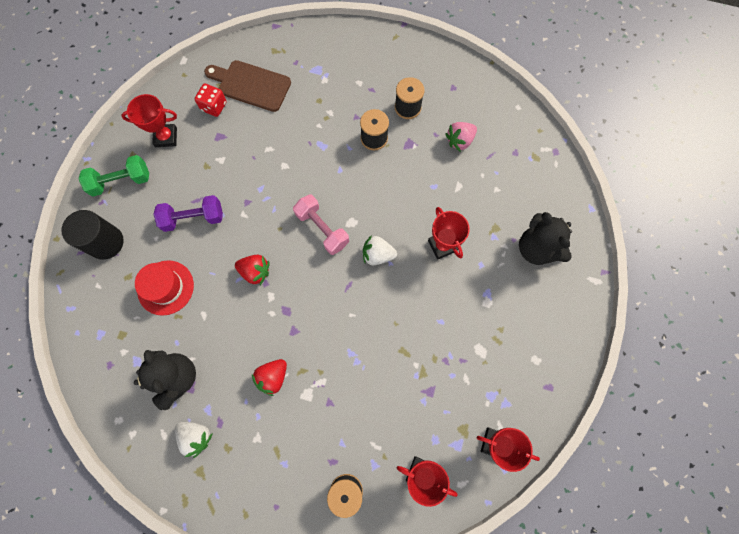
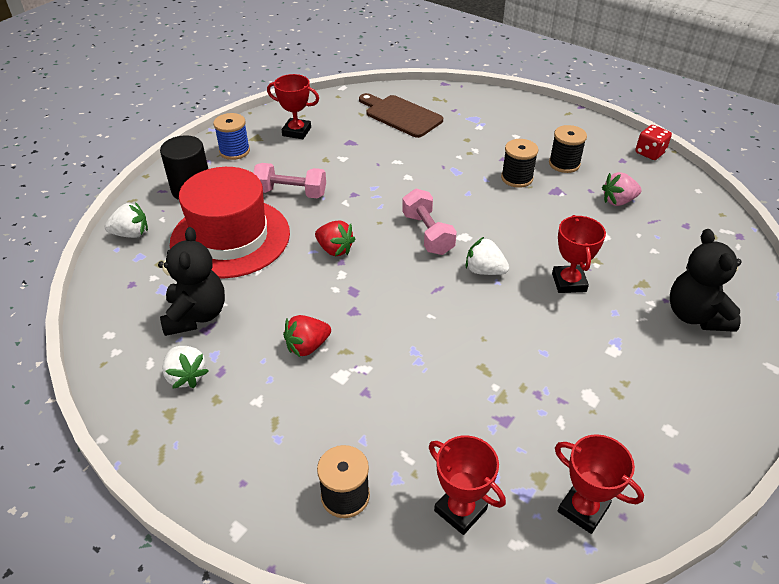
camera: 20 degrees right, 30 degrees down
(80, 312) = (131, 234): none -> white strawberry
(121, 181) = (234, 151): green dumbbell -> blue spool
(165, 287) = (230, 237): red hat -> red hat, size x1.78
(193, 218) = (291, 193): purple dumbbell -> pink dumbbell
(214, 106) = (356, 121): red dice -> red dice (649, 153)

